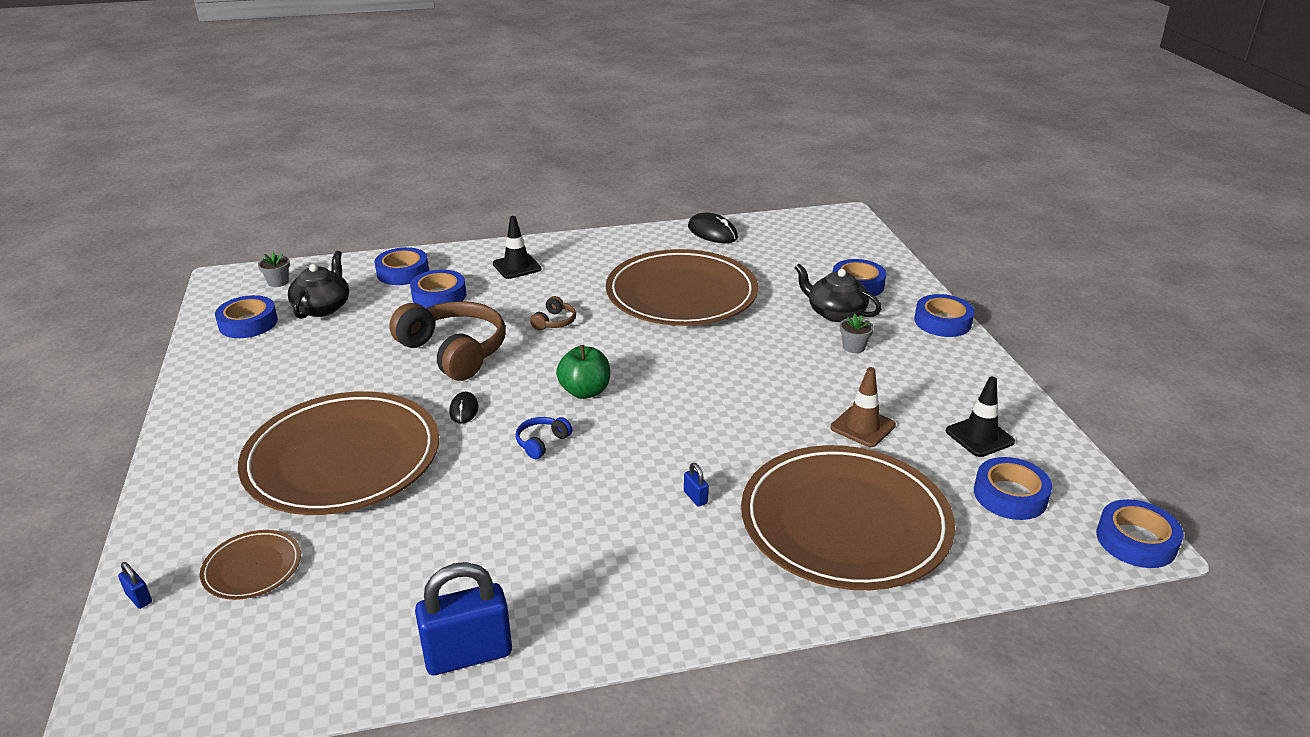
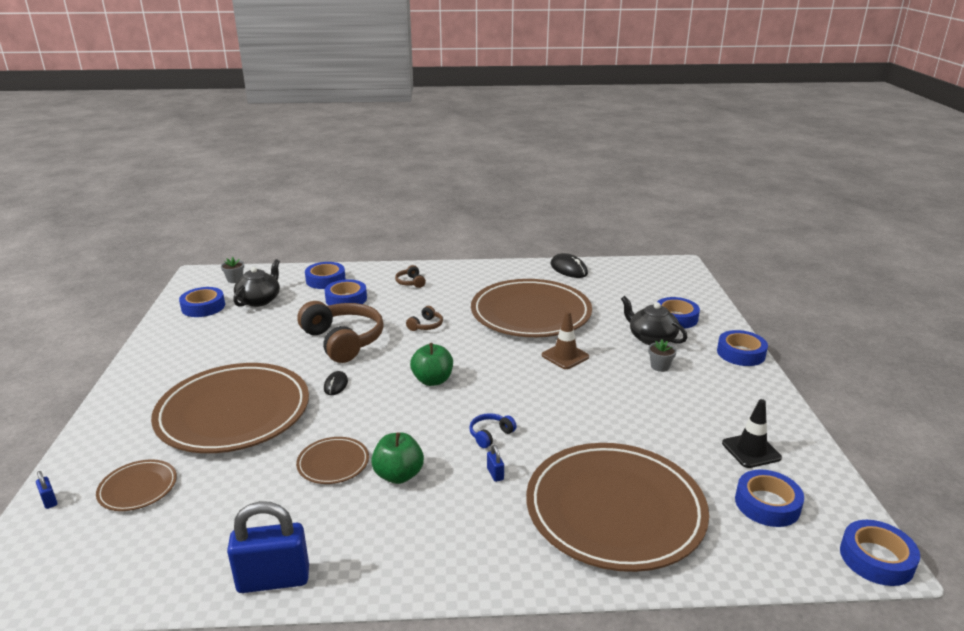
camera: 10 degrees right, 5 degrees down
(494, 507) = (333, 463): none -> brown plate
(517, 266) = (410, 282): black traffic cone -> brown headphones
(542, 443) = (386, 416): blue headphones -> blue headphones (490, 435)
(580, 513) = (398, 475): none -> green apple
(862, 427) = (651, 431): brown traffic cone -> brown traffic cone (565, 356)

